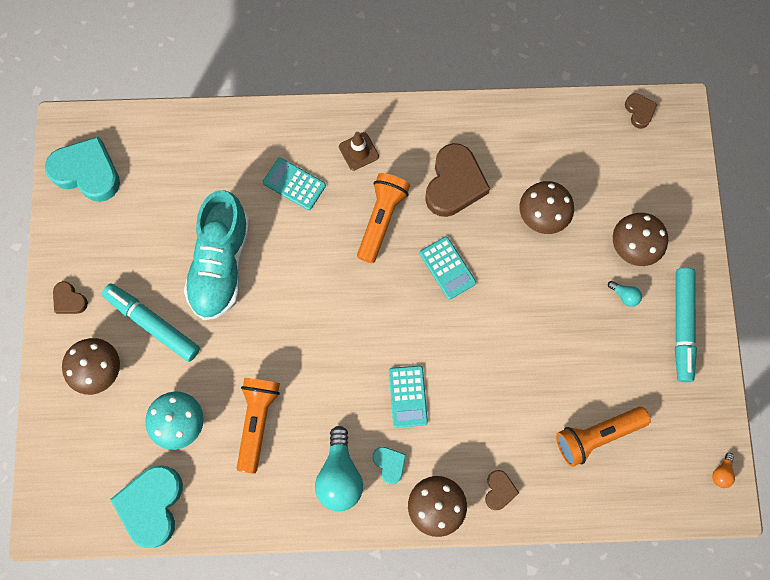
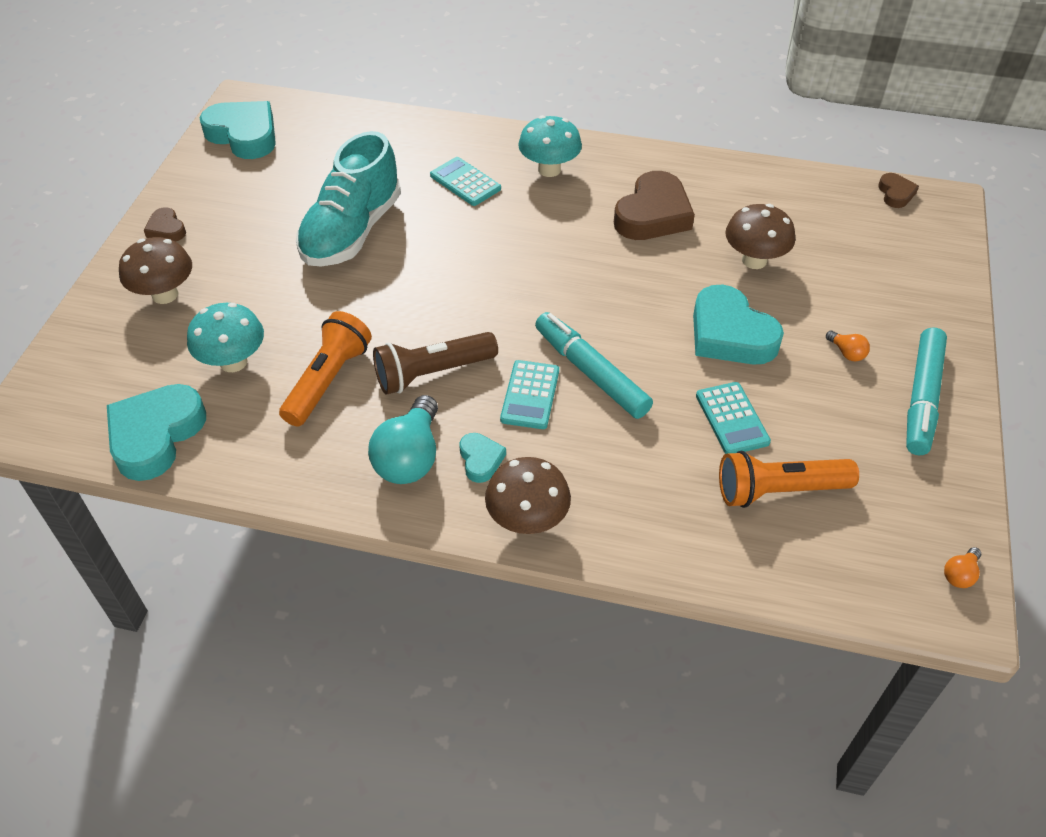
camera: 15 degrees right, 25 degrees down
(152, 324) = (248, 267): turquoise marker -> turquoise marker (590, 373)
(331, 394) = (432, 373): none -> brown flashlight
(358, 151) = (549, 169): brown traffic cone -> turquoise mushroom
(381, 220) = (555, 228): orange flashlight -> none
(447, 268) = (621, 284): turquoise calculator -> turquoise calculator (732, 419)
(499, 490) = (623, 522): brown heart -> none
(538, 298) = (730, 334): none -> turquoise heart
(624, 295) = (846, 353): turquoise light bulb -> orange light bulb
(633, 247) = (866, 309): brown mushroom -> none

